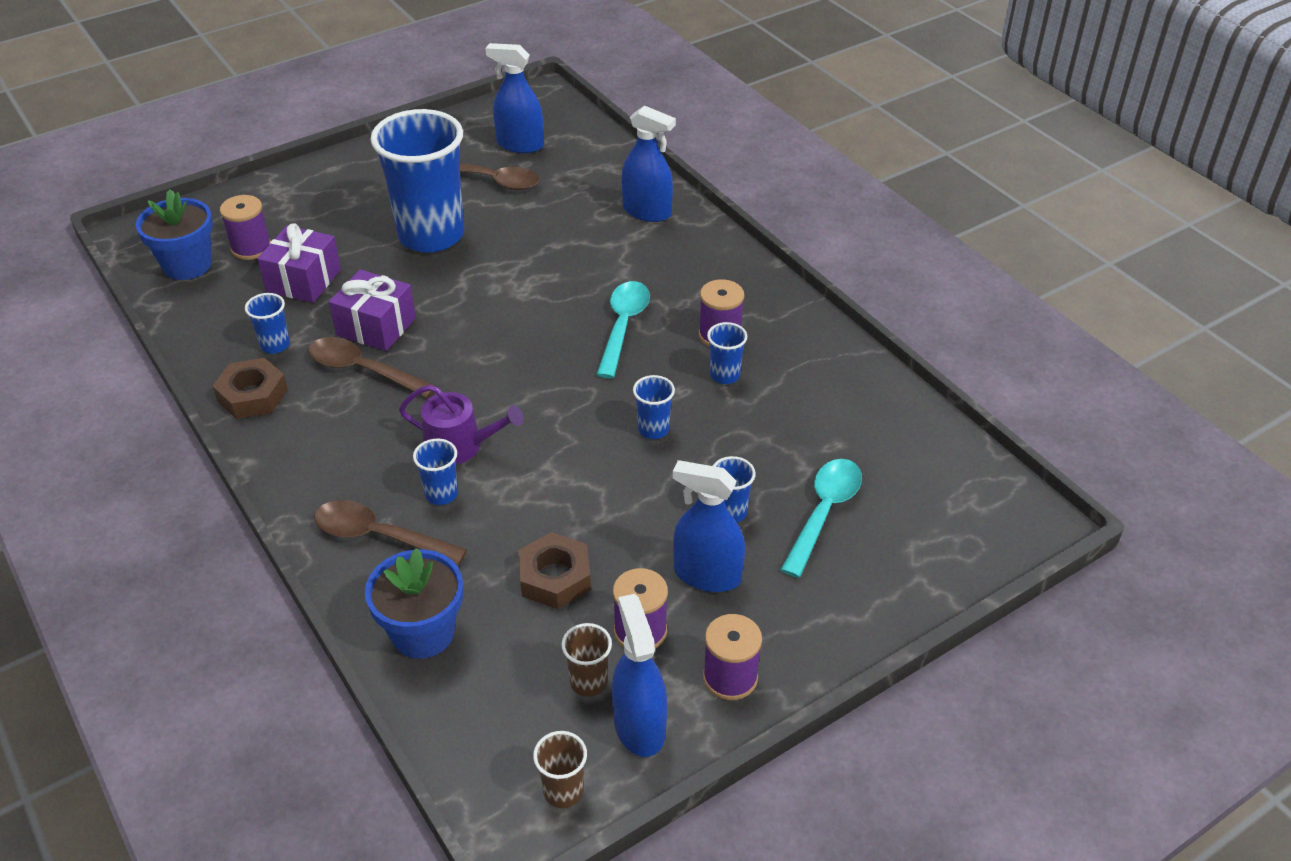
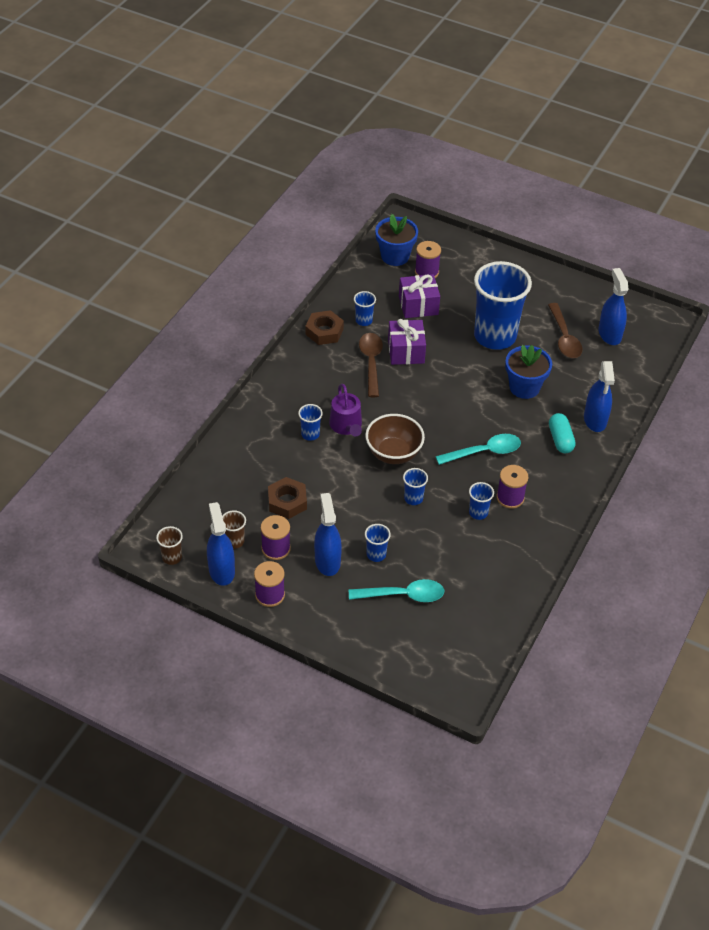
camera: 60 degrees right, 5 degrees up
(379, 536) = (269, 424): brown spoon -> none
(423, 633) = (225, 468): blue flower pot -> blue flower pot (524, 387)
(555, 416) = (393, 453): none -> brown bowl
(639, 726) = (221, 570): blue spray bottle -> blue spray bottle turned 60 degrees counterclockwise
(655, 252) = (560, 439): none -> turquoise capsule

